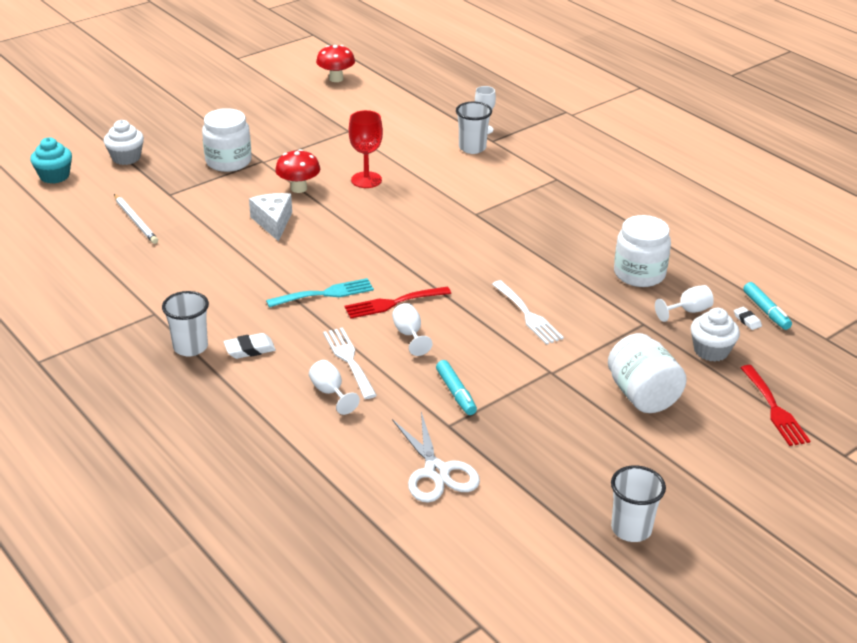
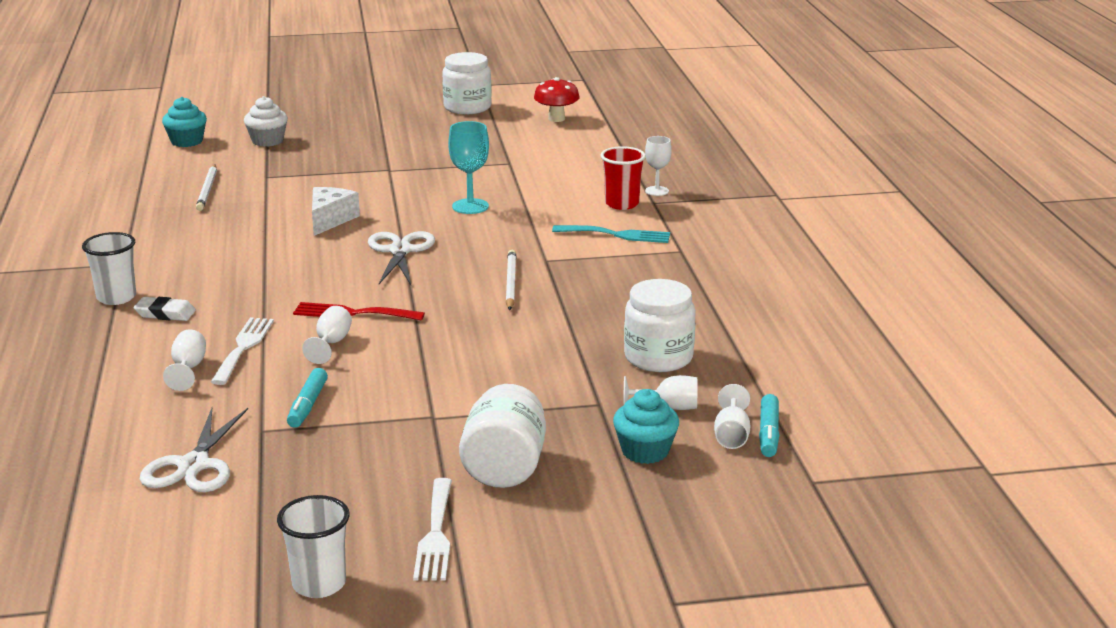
camera: 30 degrees right, 10 degrees down
(228, 161) = (356, 163): white jar -> white jar (467, 107)
(298, 188) = (393, 198): red mushroom -> none
(325, 294) = (297, 288): turquoise fork -> turquoise fork (617, 235)
(362, 236) = (400, 251): none -> white scissors
(366, 180) = (470, 206): red goblet -> turquoise goblet
(472, 148) = (622, 204): white cup -> red cup
(474, 241) = (510, 283): none -> white pencil
(528, 315) = (478, 360): white fork -> white fork (435, 534)
(711, 351) = (645, 451): white cupcake -> turquoise cupcake
(747, 320) = (731, 435): white eraser -> white goblet
(774, 409) = (646, 529): red fork -> none

